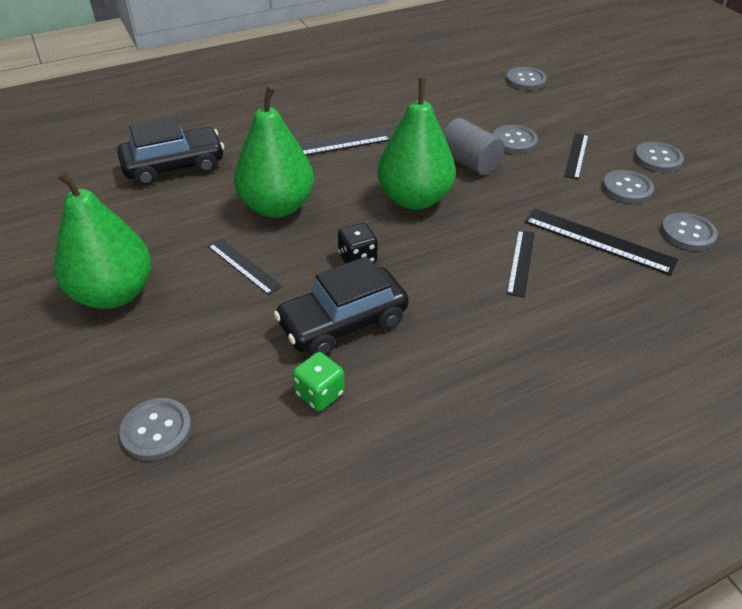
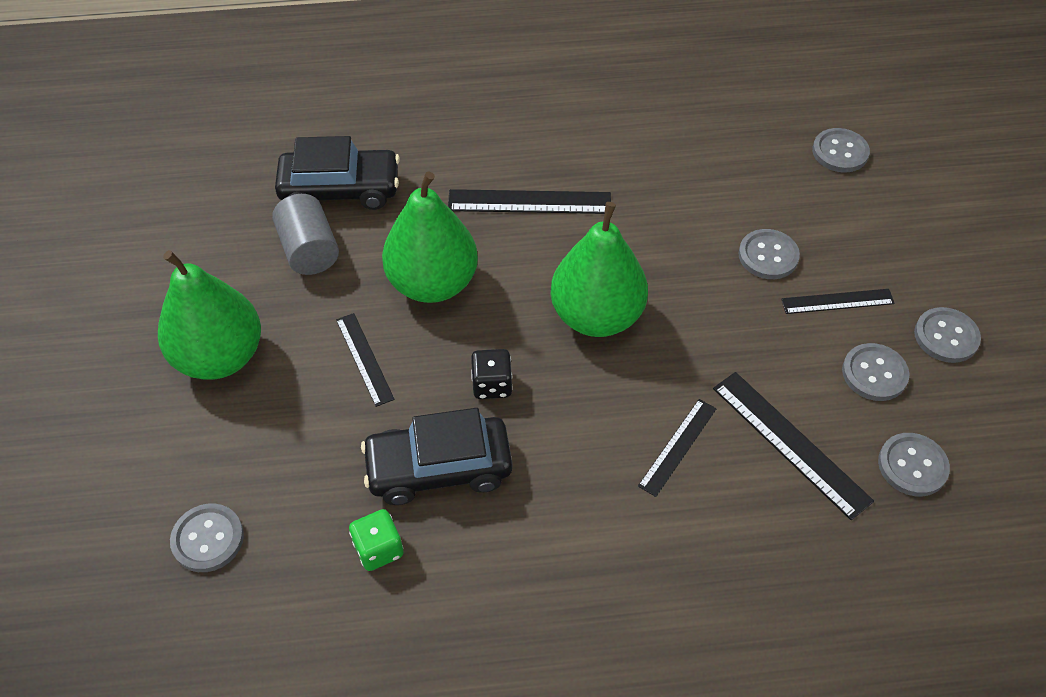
camera: 20 degrees right, 10 degrees up
(469, 163) = (691, 277): grey cylinder -> grey cylinder (309, 250)
(576, 155) = (837, 301): black ruler -> black ruler turned 45 degrees clockwise

